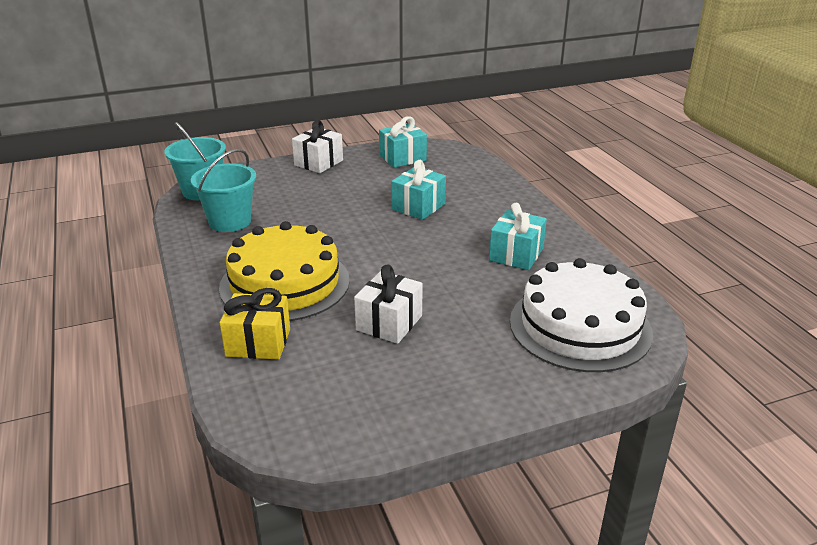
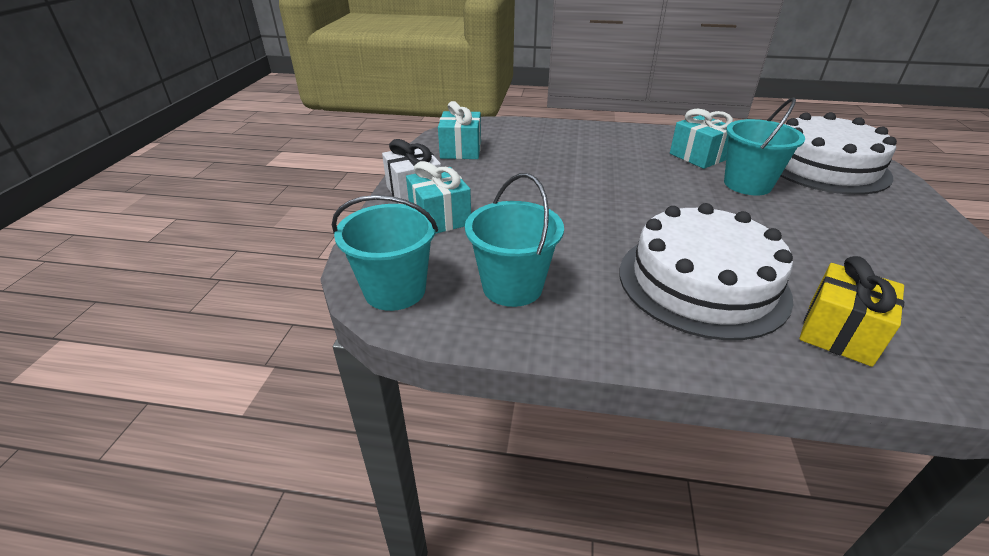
camera: 60 degrees left, 5 degrees up
(285, 283) = (702, 282): yellow cake -> white cake
(389, 323) = (806, 241): white gift -> none
(418, 207) = (576, 170): turquoise gift -> turquoise gift (440, 218)
(478, 286) = (747, 184): none -> turquoise bucket

